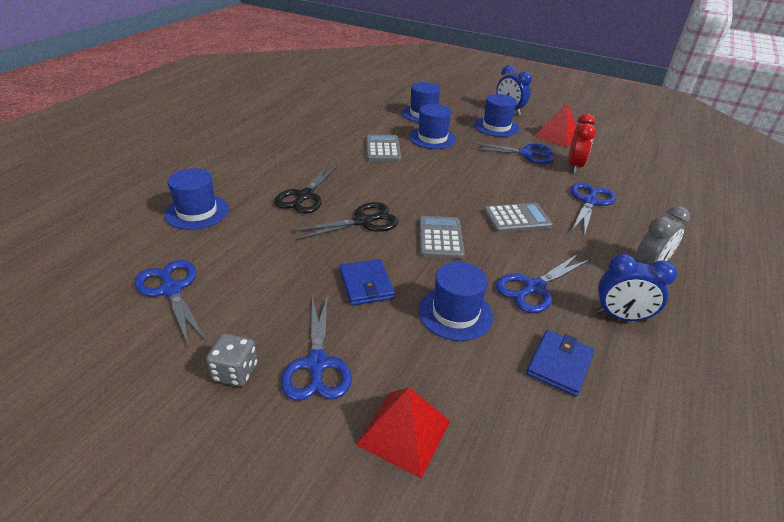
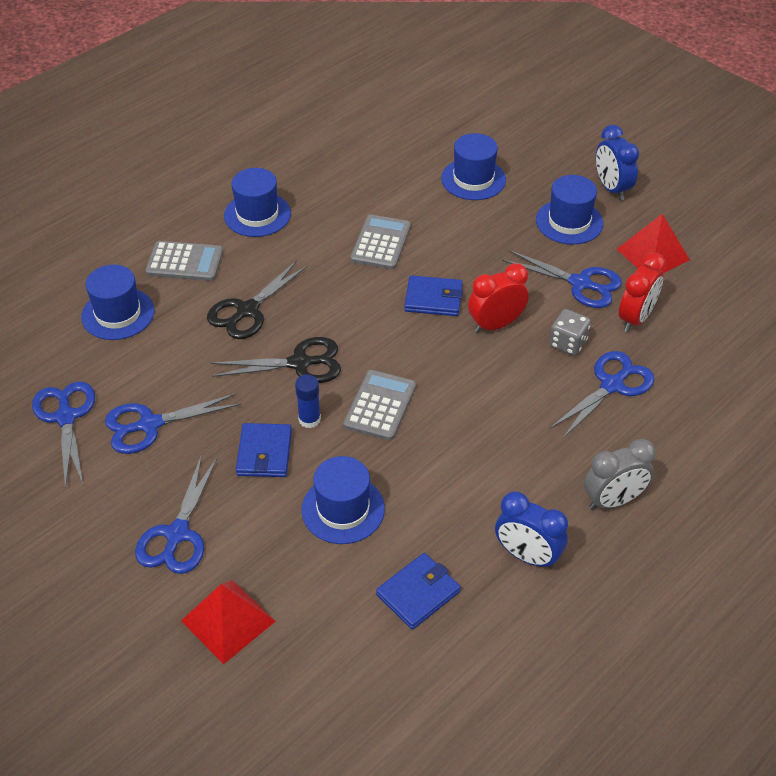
camera: 20 degrees right, 10 degrees up
(235, 372) = (100, 524): grey dice -> grey dice (568, 343)
(391, 255) = (309, 419): none -> blue glue stick
(432, 138) = (460, 232): blue hat -> blue hat (257, 214)
(438, 173) = (433, 299): none -> blue wallet
(489, 180) = (495, 324): none -> red clock
(516, 219) = (493, 394): grey calculator -> grey calculator (185, 262)
(534, 288) = (451, 497): blue scissors -> blue scissors (150, 425)

